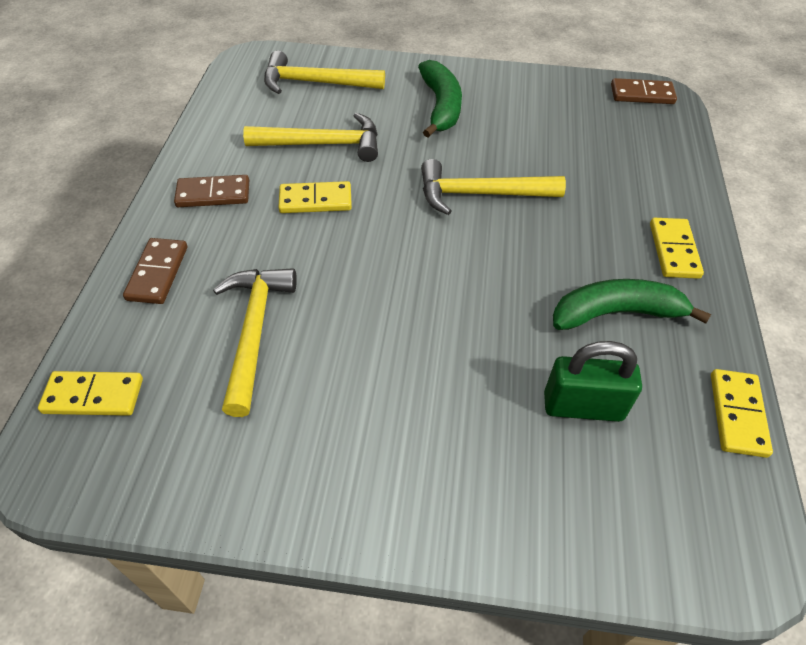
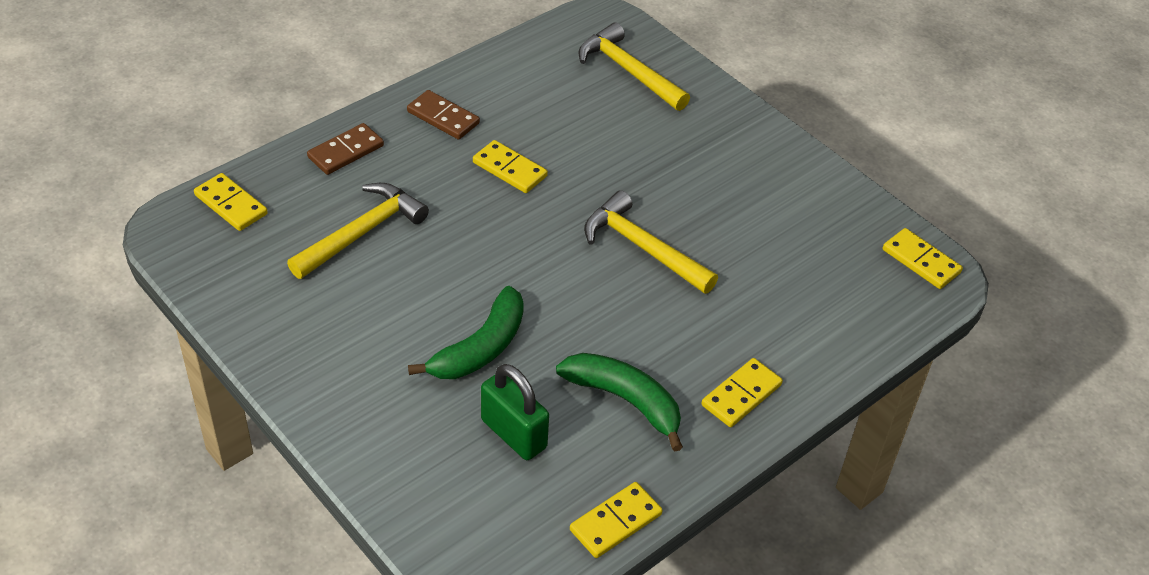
camera: 40 degrees right, 5 degrees down
(322, 144) = (569, 128): yellow hammer -> none
(441, 106) = (709, 156): green banana -> green banana (480, 348)
(642, 94) = (921, 261): brown domino -> yellow domino

